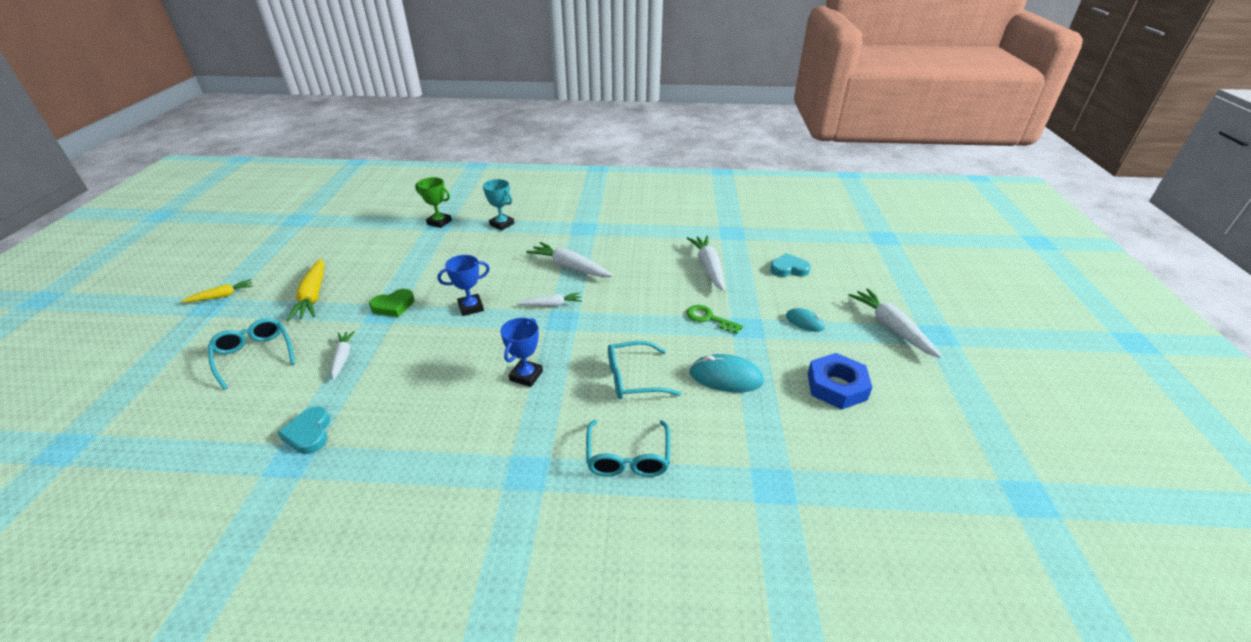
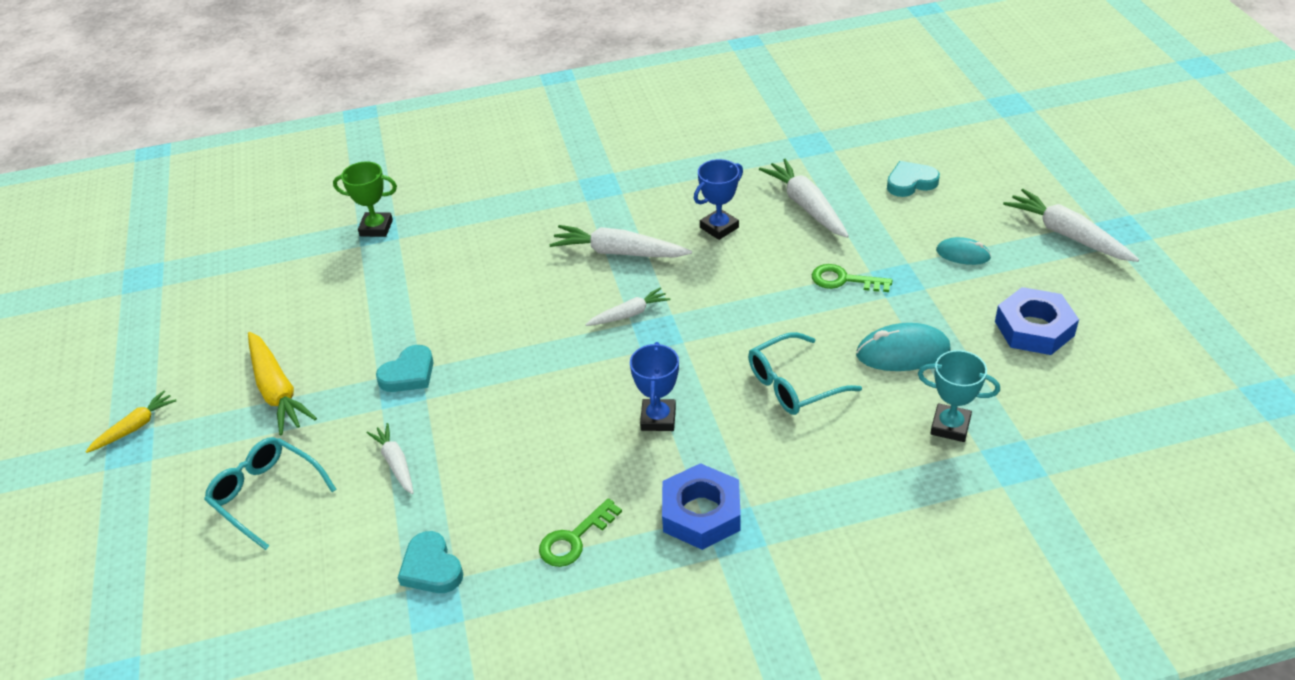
camera: 15 degrees left, 5 degrees up
(393, 306) = (409, 374): green heart -> turquoise heart
(414, 442) = (574, 539): none -> green key
(471, 307) = (520, 347): blue trophy -> blue trophy (719, 227)
(502, 224) = (475, 208): turquoise trophy -> turquoise trophy (950, 426)
(511, 451) = (701, 513): none -> blue nut
(628, 457) = (840, 480): turquoise glasses -> none

